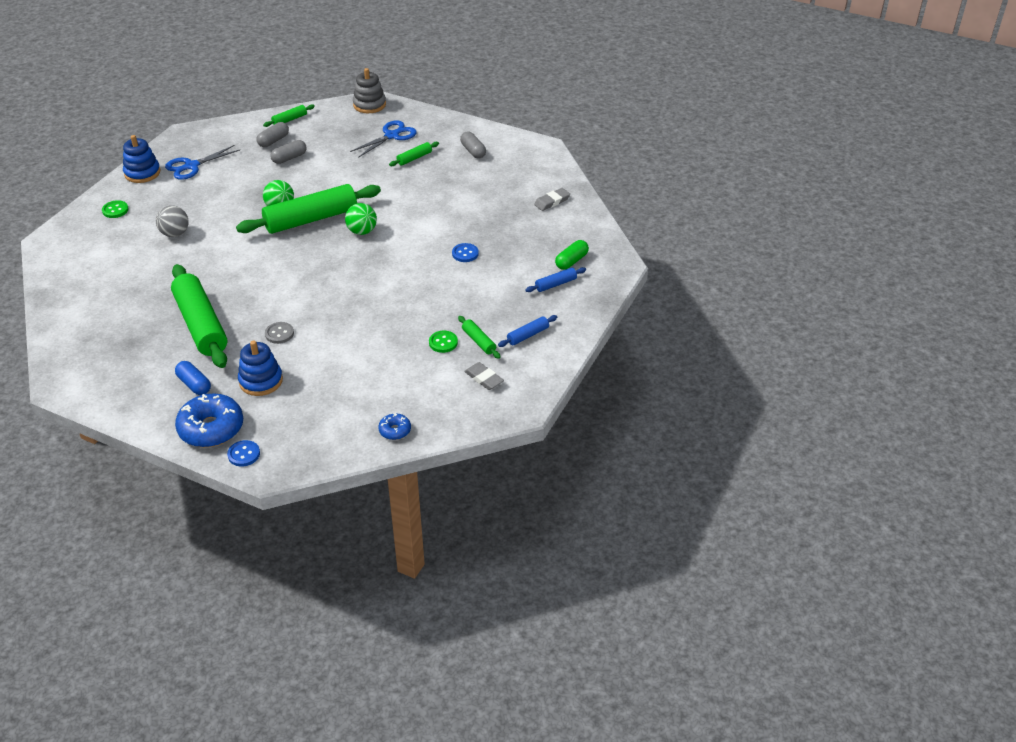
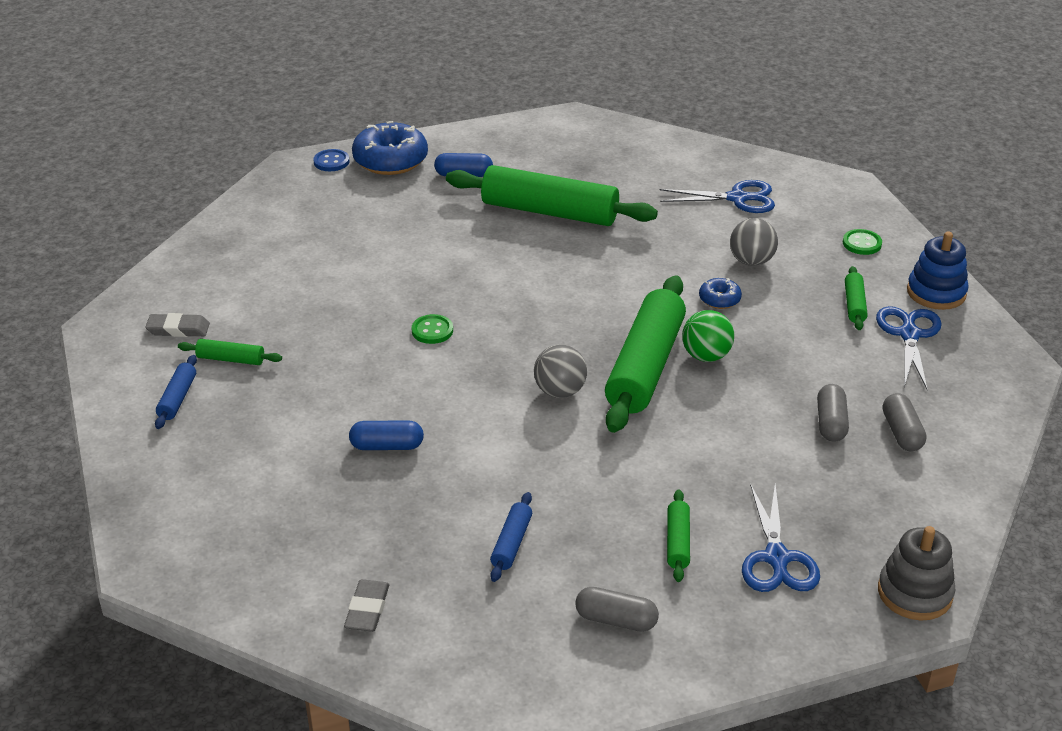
camera: 135 degrees right, 5 degrees down
(107, 268) = (738, 198): none -> blue scissors
(261, 381) = (408, 207): blue stacking toy -> none
(279, 334) = (460, 247): grey button -> none
(289, 120) = (955, 479): green rolling pin -> green rolling pin (854, 304)
(362, 231) = (560, 391): green ball -> grey ball
(395, 430) = (216, 243): blue donut -> blue donut (719, 299)
(443, 342) = (271, 335): green button -> green button (432, 331)
(465, 253) = (387, 446): blue button -> blue capsule
(556, 284) = (211, 481): blue rolling pin -> blue rolling pin (511, 543)
(571, 261) = (224, 527): green capsule -> none

